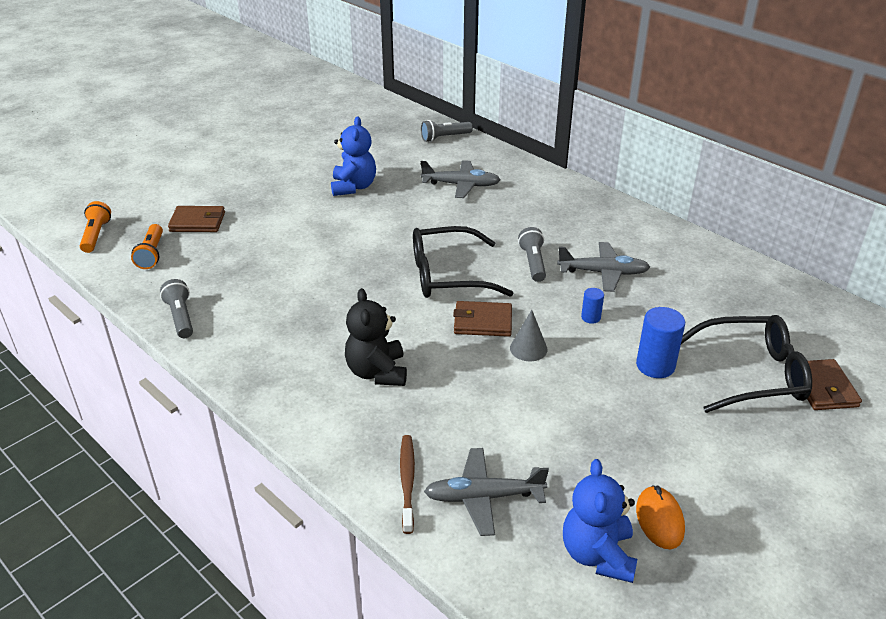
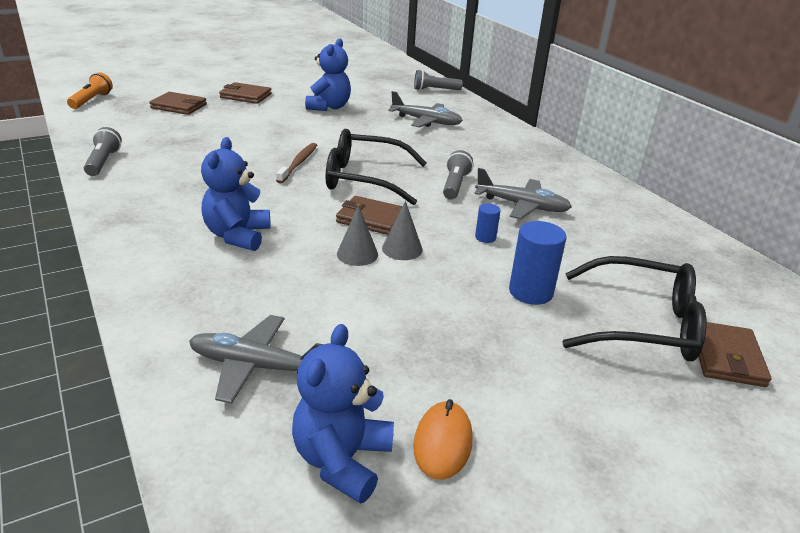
camera: 15 degrees right, 5 degrees down
(152, 254) = (122, 119): orange flashlight -> none
(257, 190) = (246, 96): none -> brown wallet
(377, 372) = (237, 236): black teddy bear -> blue teddy bear
(407, 481) = (189, 331): brown toothbrush -> brown toothbrush (298, 163)
(494, 364) = (357, 254): none -> grey cone

